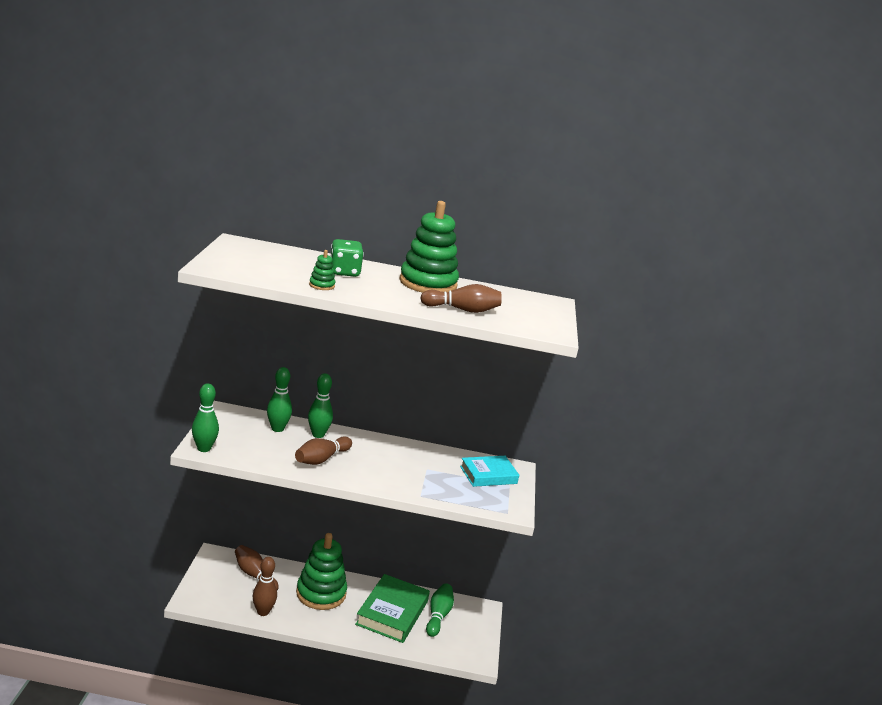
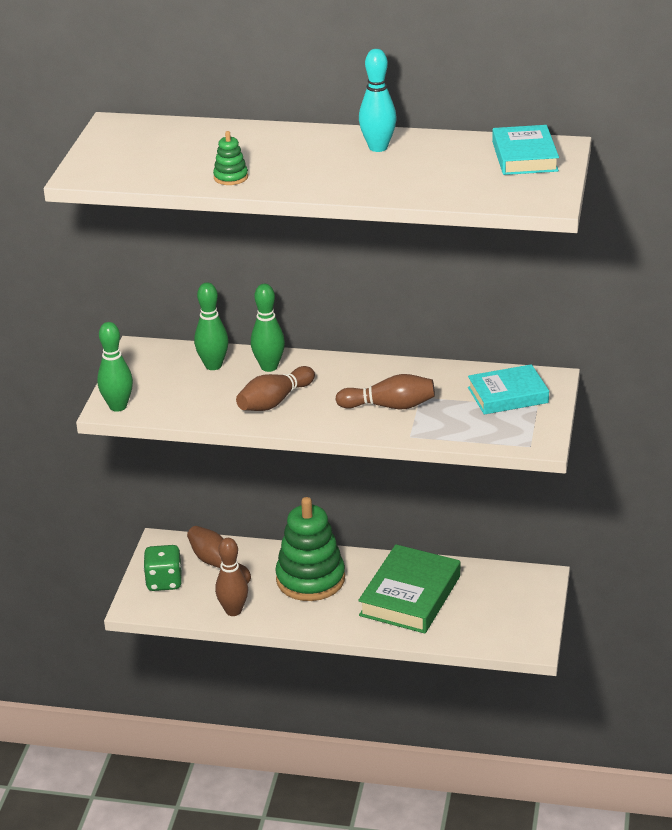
camera: 10 degrees right, 10 degrees up
(344, 272) = (262, 149): green dice -> green dice (164, 582)
(428, 283) = (378, 147): green stacking toy -> turquoise bowling pin
(438, 616) = (475, 593): green bowling pin -> none
(462, 310) = (422, 184): brown bowling pin -> brown bowling pin (389, 406)
(532, 304) = (524, 156): none -> turquoise book

